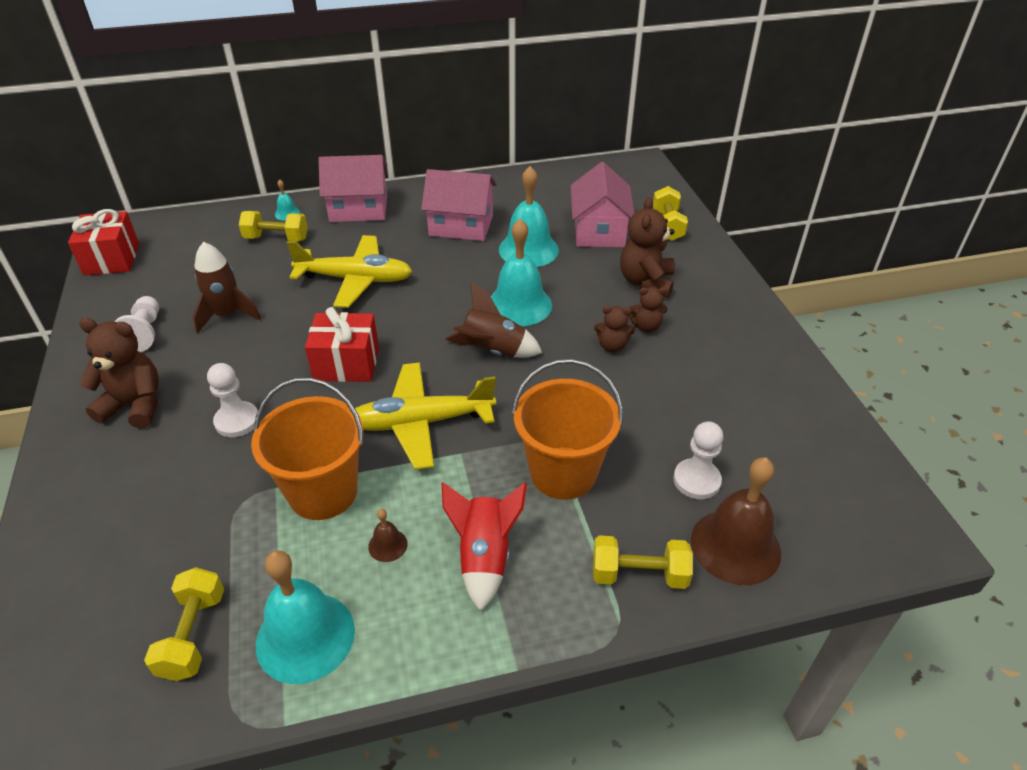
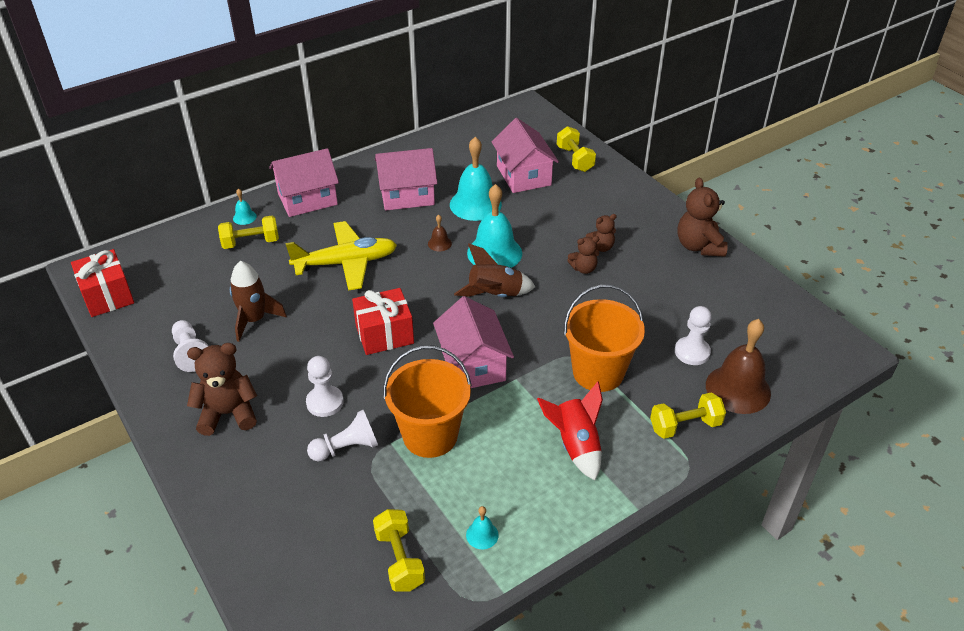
camera: 20 degrees left, 0 degrees up
(225, 479) = (346, 448): none -> white pawn
(305, 636) = (482, 535): turquoise bell -> turquoise bell, size x0.44
(388, 545) = (502, 458): brown bell -> brown bell (439, 243)
(421, 422) = (472, 364): yellow plane -> pink house
(646, 282) = (582, 211): brown teddy bear -> brown teddy bear (699, 246)

